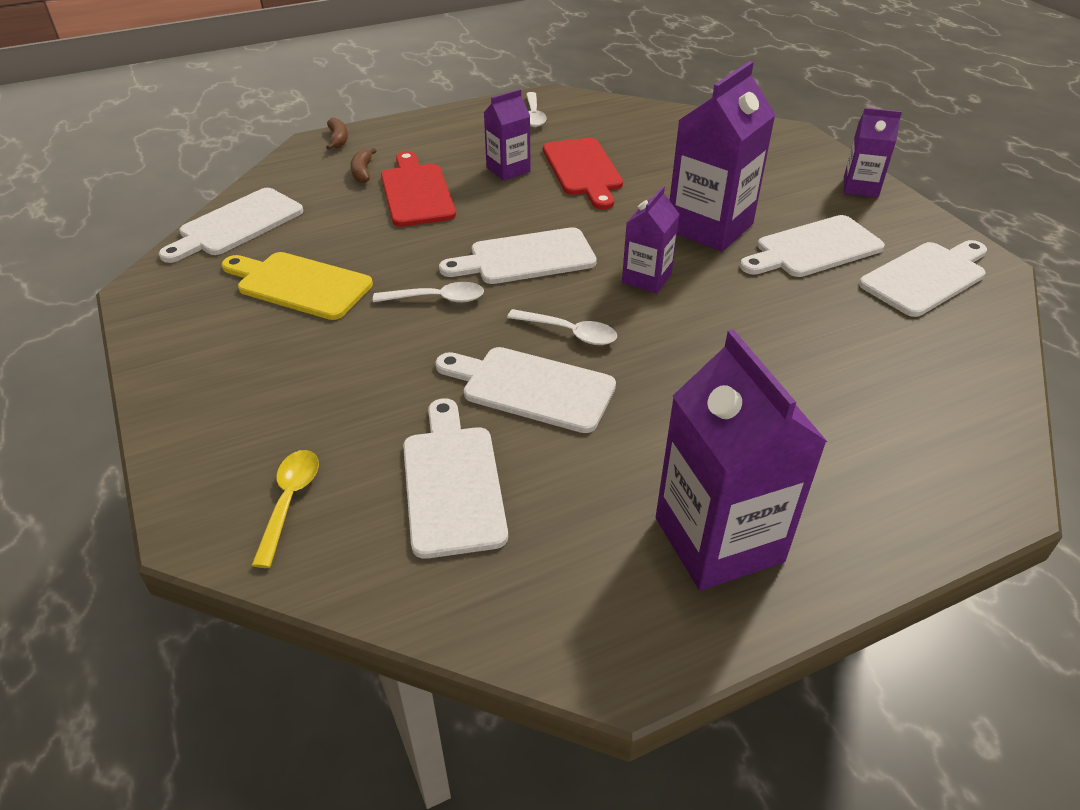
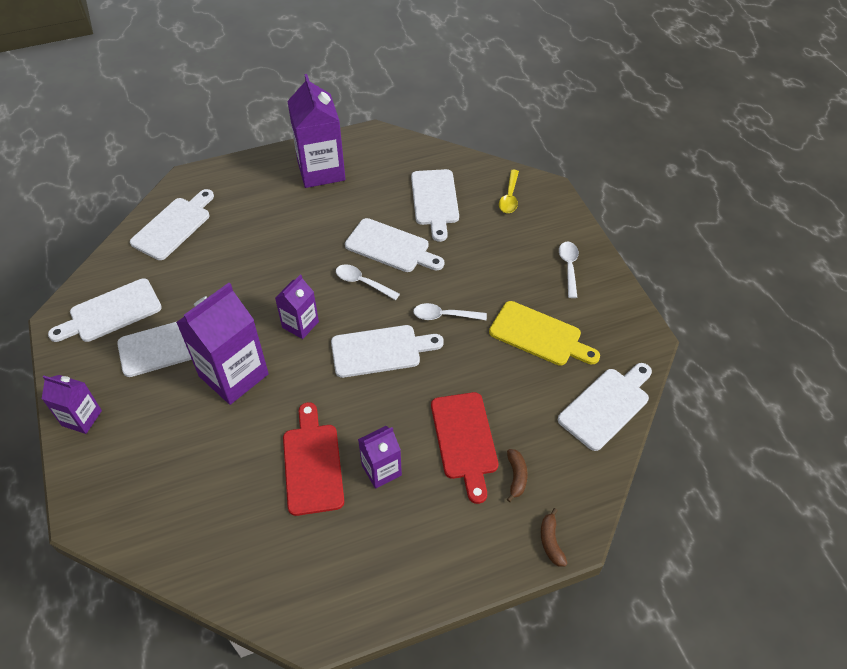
camera: 175 degrees left, 10 degrees up
(533, 116) = (342, 579): white spoon -> white spoon (569, 267)
(942, 399) = (174, 226): none -> white cutting board

